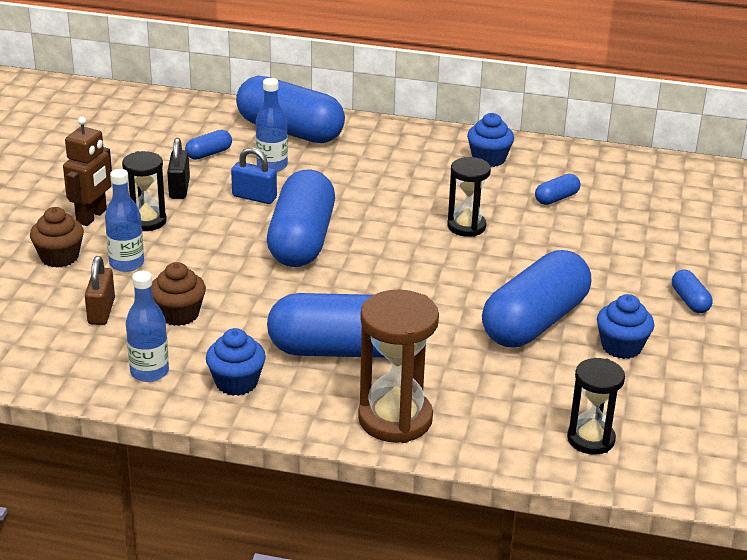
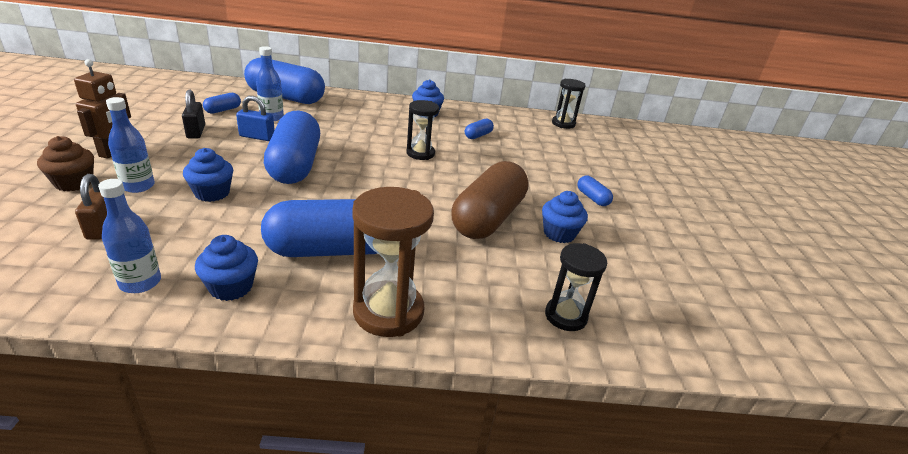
camera: 15 degrees left, 0 degrees up
(147, 221) = (163, 154): black hourglass -> black hourglass (563, 124)
(179, 314) = (181, 226): brown cupcake -> none
(207, 275) = (212, 193): none -> blue cupcake
(535, 322) = (488, 218): blue capsule -> brown capsule

